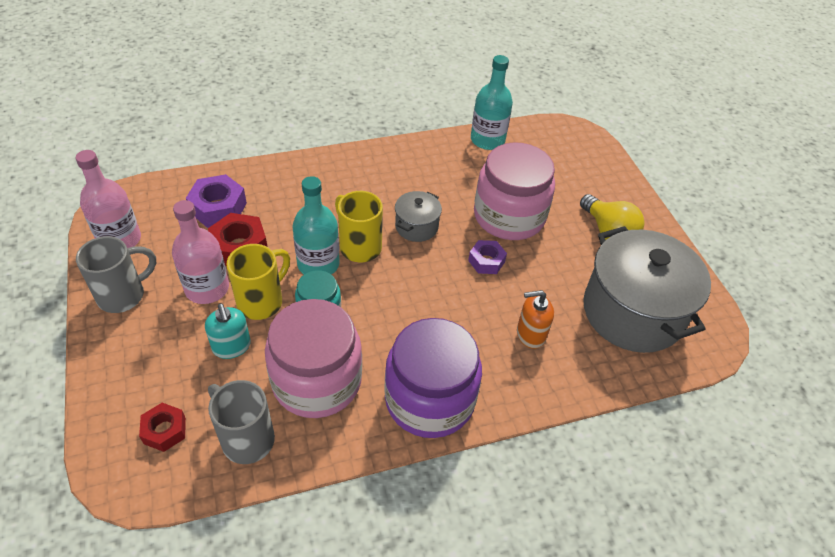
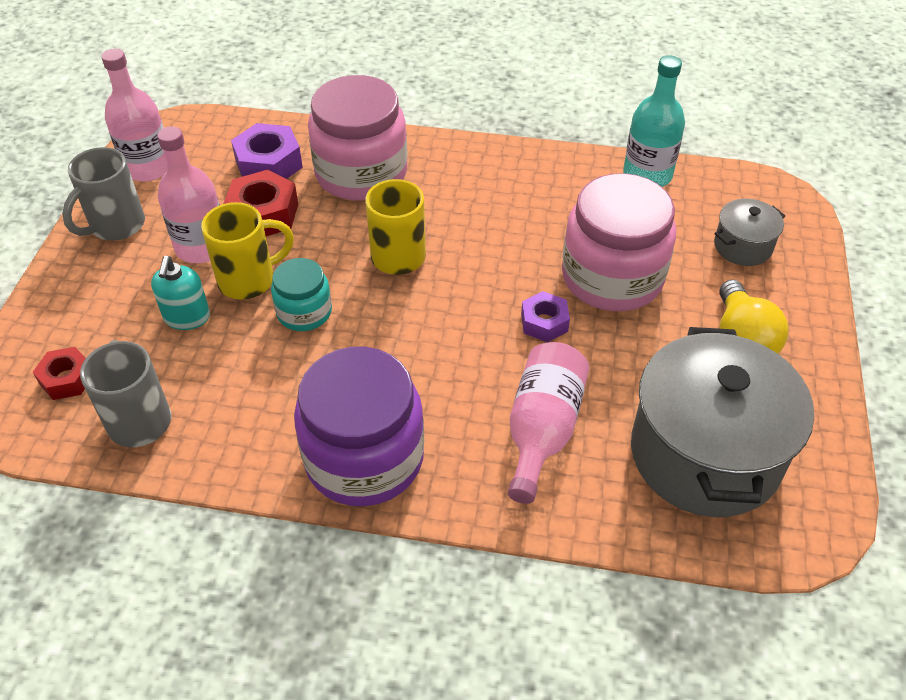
camera: 30 degrees right, 0 degrees up
(123, 295) = (116, 226): grey mug -> grey mug turned 135 degrees clockwise
(317, 381) = (251, 388): pink jar -> pink jar (361, 173)
(318, 264) = (337, 259): turquoise bottle -> none
(416, 226) = (482, 253): grey pot -> grey pot (742, 246)
(530, 334) = (542, 430): orange soap dispenser -> pink bottle

